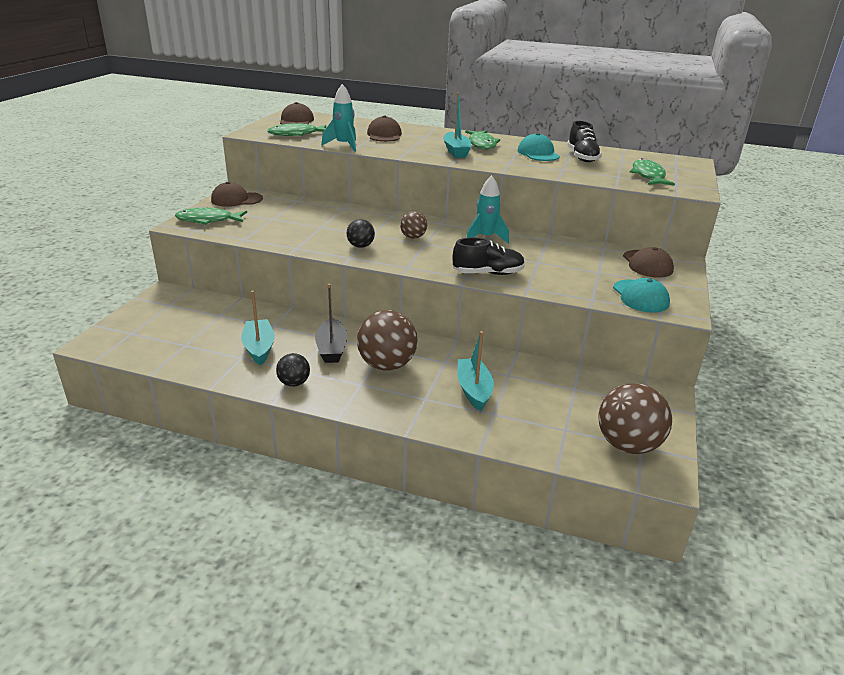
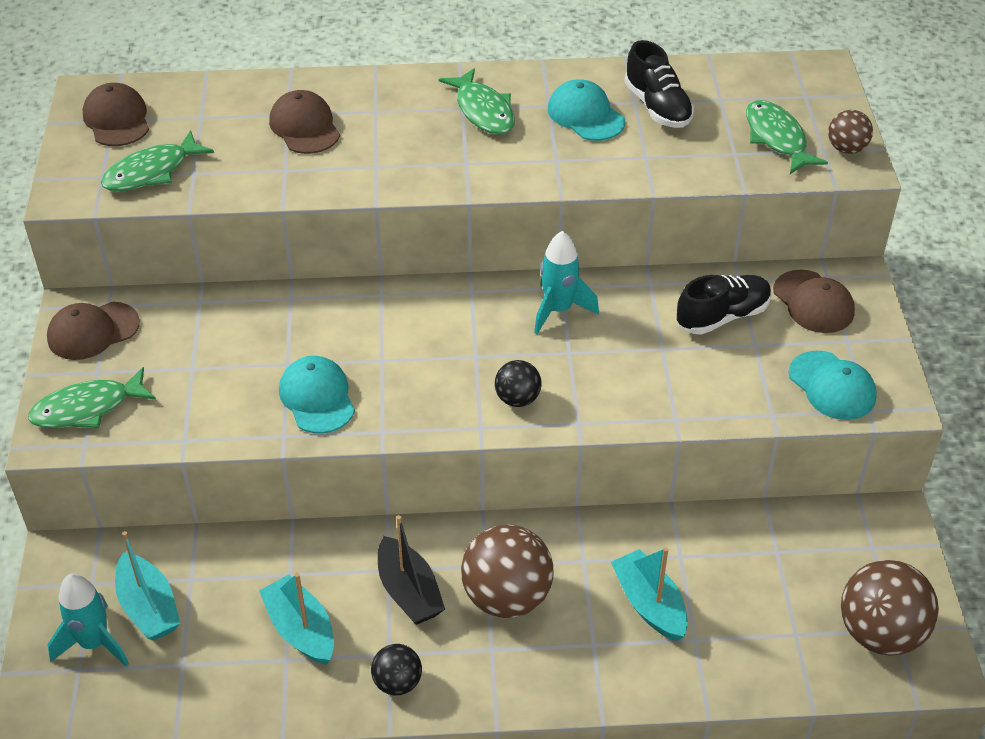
camera: 20 degrees left, 15 degrees up
(326, 239) = (317, 397): none -> turquoise cap
(344, 145) = (259, 187): turquoise rocket -> turquoise rocket (94, 643)
(360, 246) = (382, 397): black ball -> black ball (517, 399)
(413, 237) = (449, 345): brown ball -> brown ball (846, 149)
(456, 151) = (455, 150): turquoise boat -> turquoise boat (149, 607)
(488, 273) = (605, 402): black shoe -> black shoe (722, 316)

